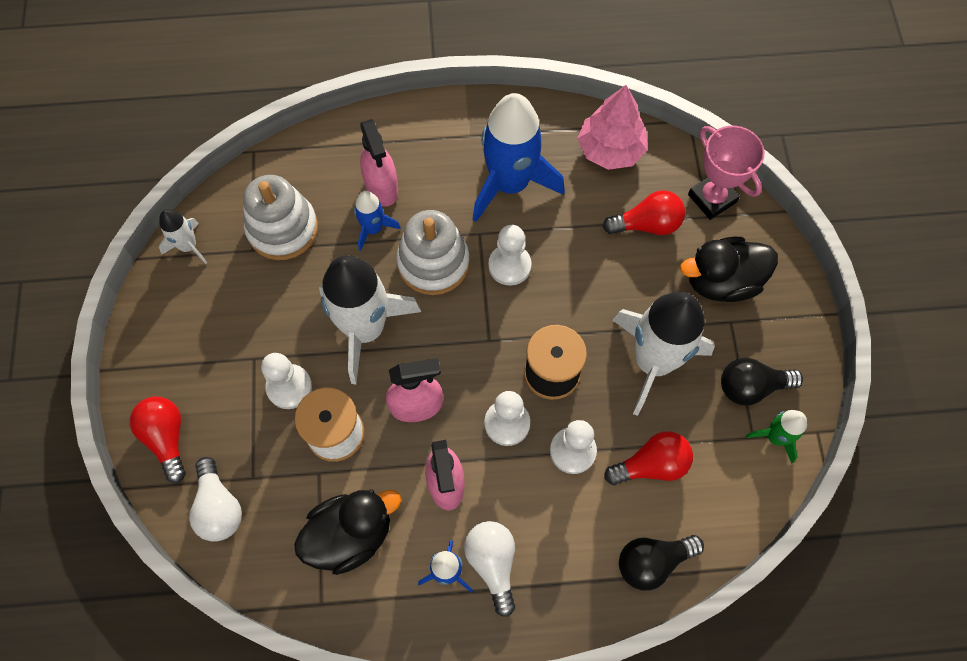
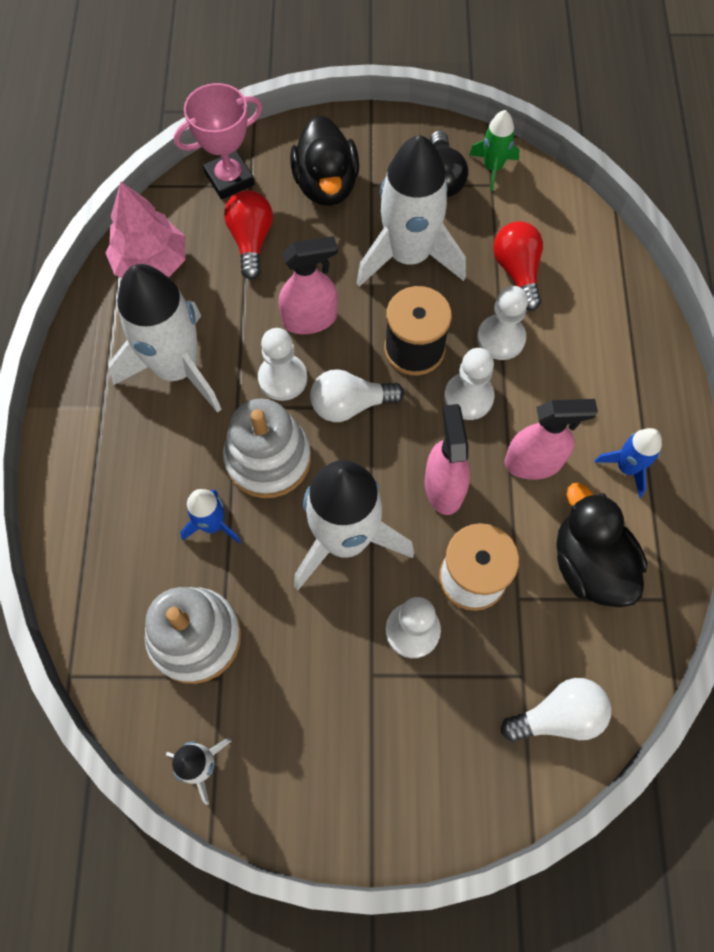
camera: 85 degrees left, 0 degrees up
(167, 438) = (470, 785): red light bulb -> none
(382, 187) = (156, 512): pink spray bottle -> pink spray bottle (310, 319)
(493, 563) = (617, 423): white light bulb -> white light bulb (350, 405)
(510, 184) = (177, 369): blue rocket -> white rocket
(652, 562) = (612, 283): black light bulb -> none

